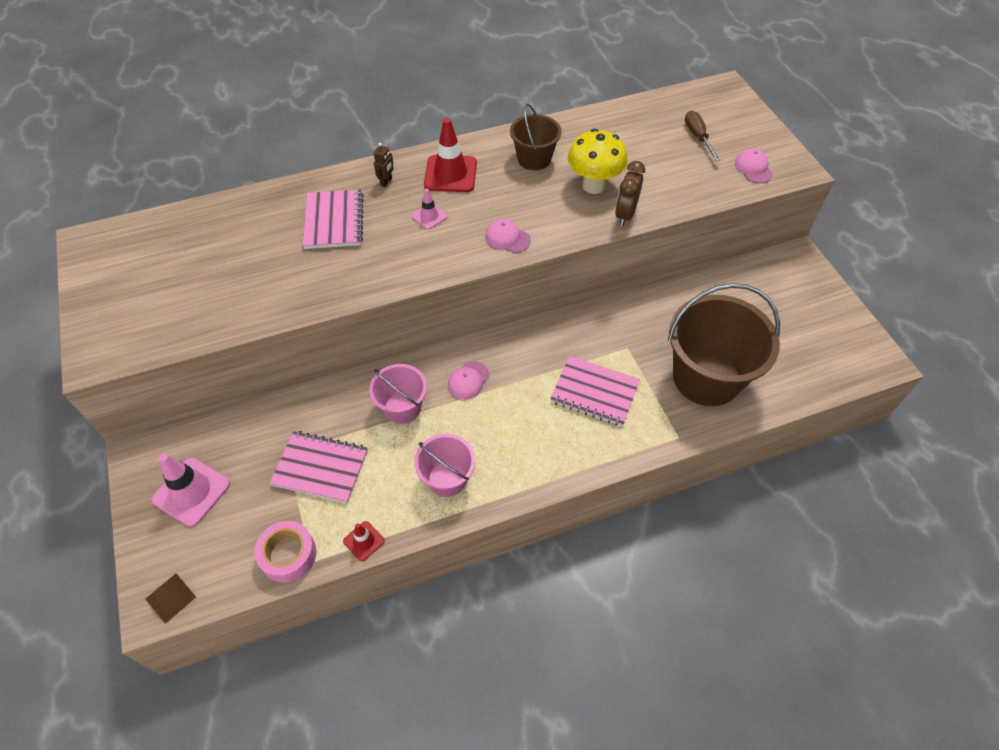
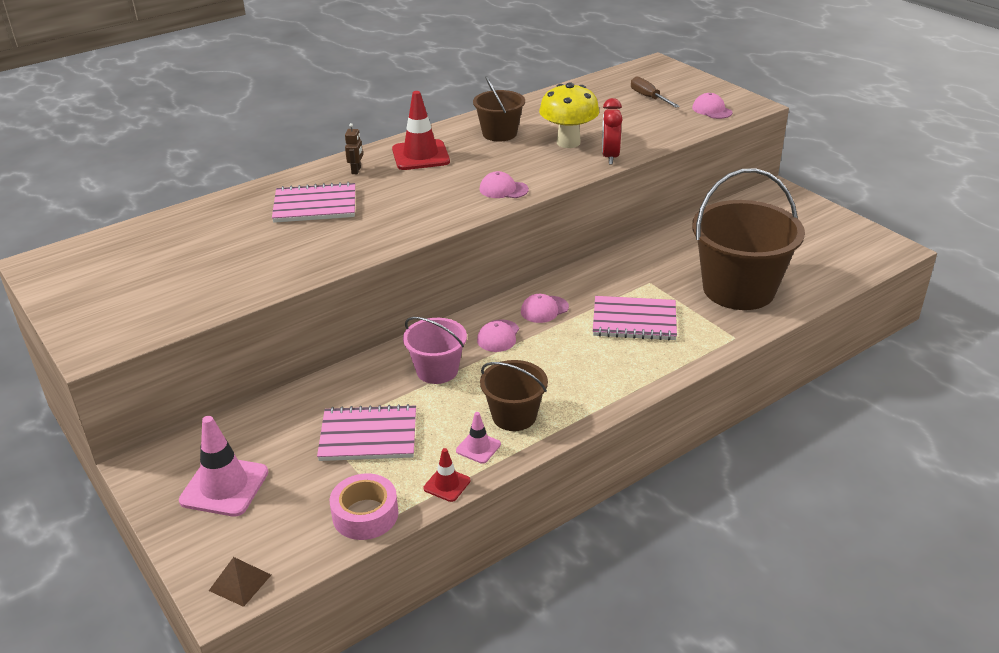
camera: 15 degrees left, 20 degrees down
(334, 221) = (315, 205): pink notebook -> pink notebook turned 75 degrees counterclockwise
(429, 216) = (415, 187): pink traffic cone -> pink traffic cone (478, 447)
(447, 478) = (514, 416): pink bucket -> brown bucket
(520, 358) = (544, 309): none -> pink cap
(625, 215) = (610, 157): brown clock -> red clock

